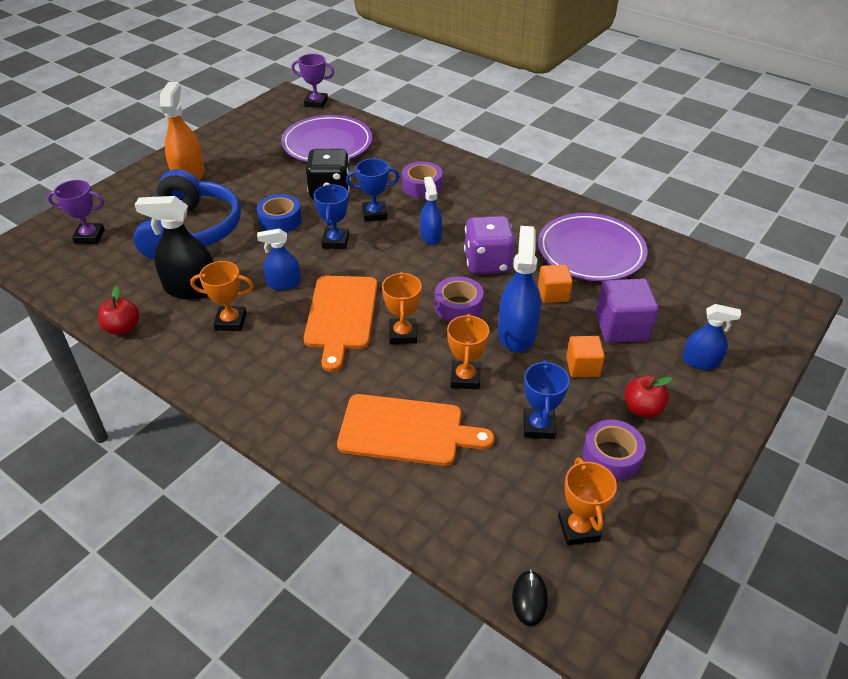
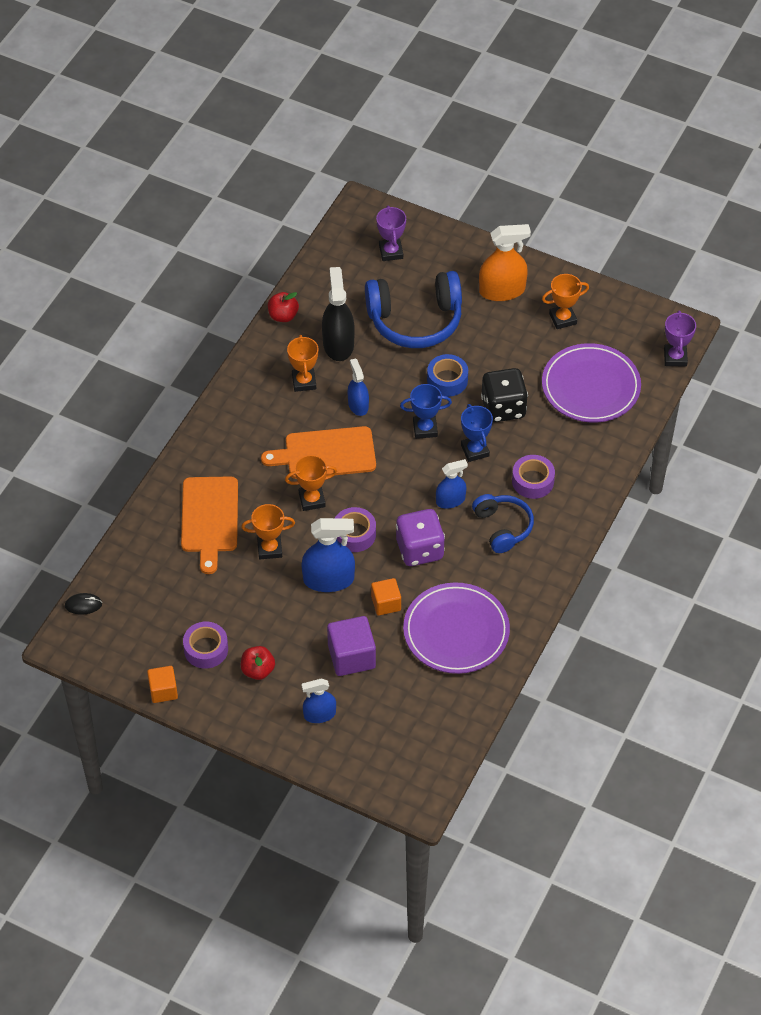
camera: 80 degrees right, 10 degrees up
(471, 209) = (503, 527): none -> blue headphones
(538, 426) = (227, 601): blue trophy -> none
(578, 528) = (139, 630): orange trophy -> orange trophy (563, 319)
(582, 367) = (297, 628): orange cube -> orange cube (163, 691)
(700, 361) = (319, 714): blue spray bottle -> blue spray bottle turned 75 degrees clockwise

